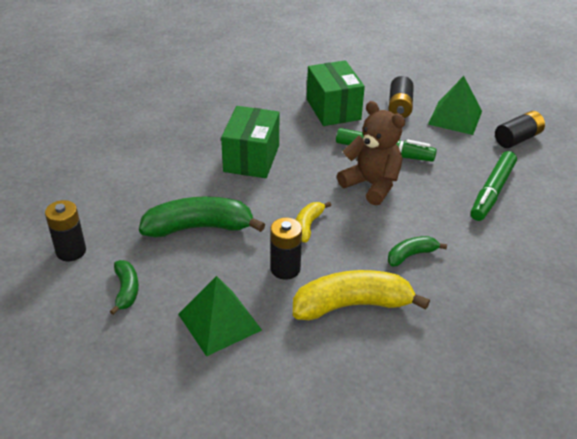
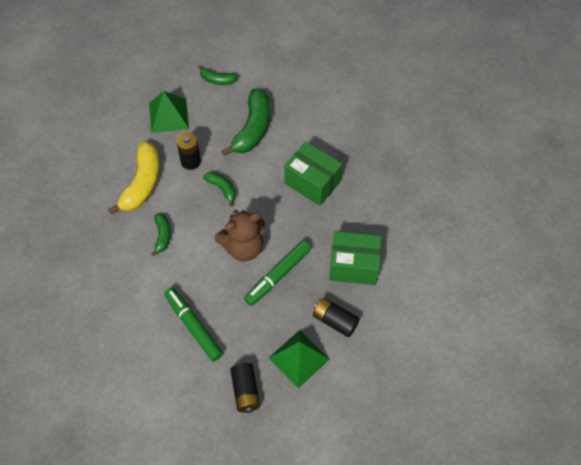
camera: 115 degrees right, 20 degrees up
(71, 251) = (265, 61): black battery -> none
(308, 226) = (222, 189): yellow banana -> green banana

